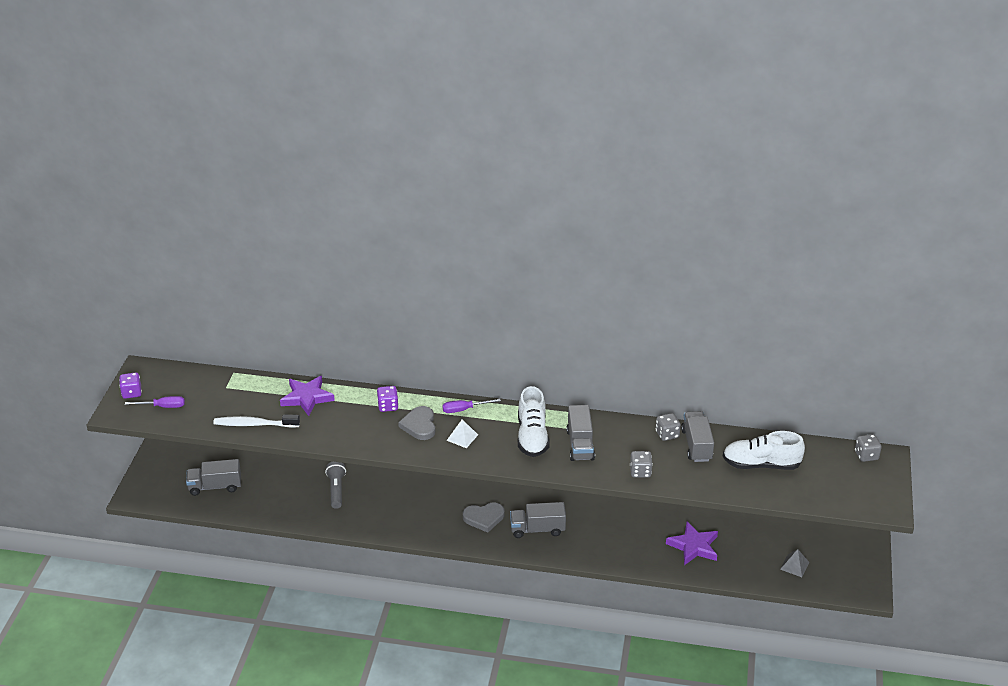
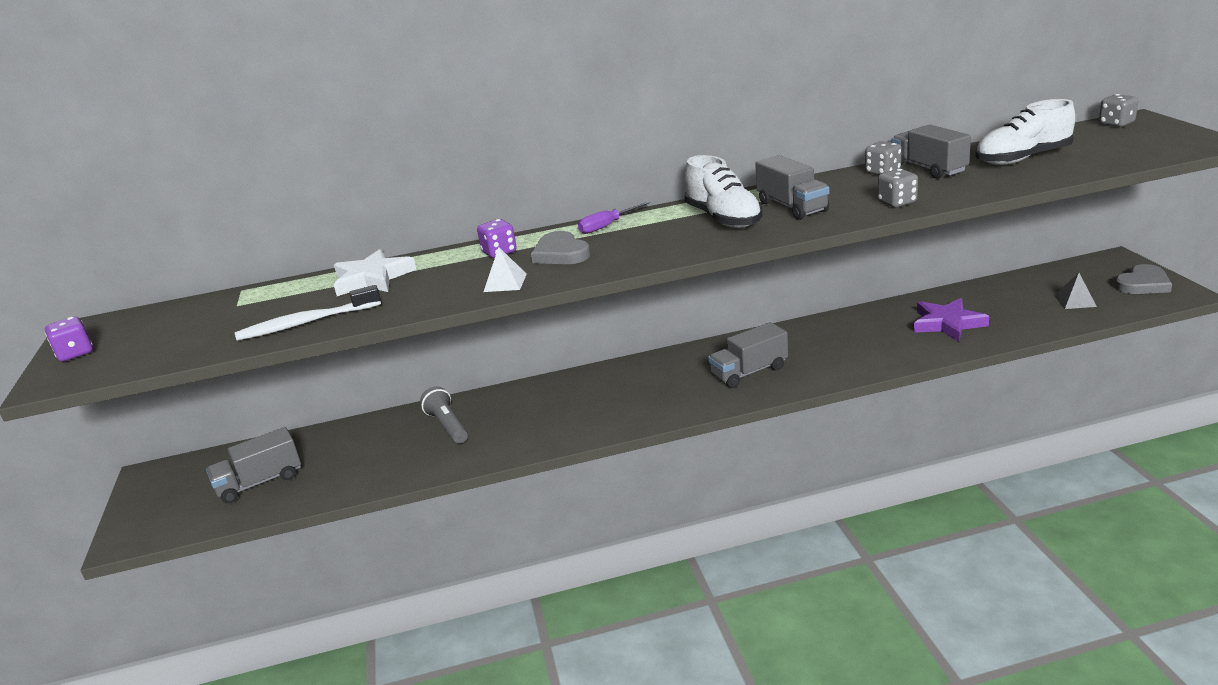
camera: 20 degrees left, 10 degrees down
(163, 406) = (138, 351): purple screwdriver -> none
(307, 398) = (372, 278): purple star -> white star
(462, 437) = (631, 245): white pyramid -> white pyramid (505, 282)
(484, 518) = (671, 385): grey heart -> grey heart (1143, 284)

